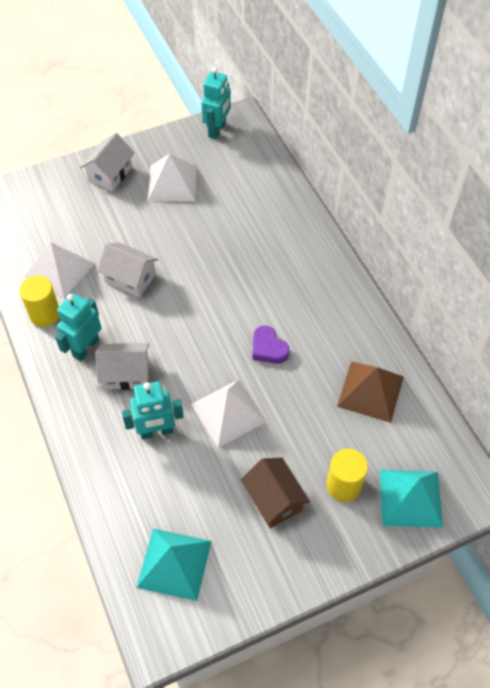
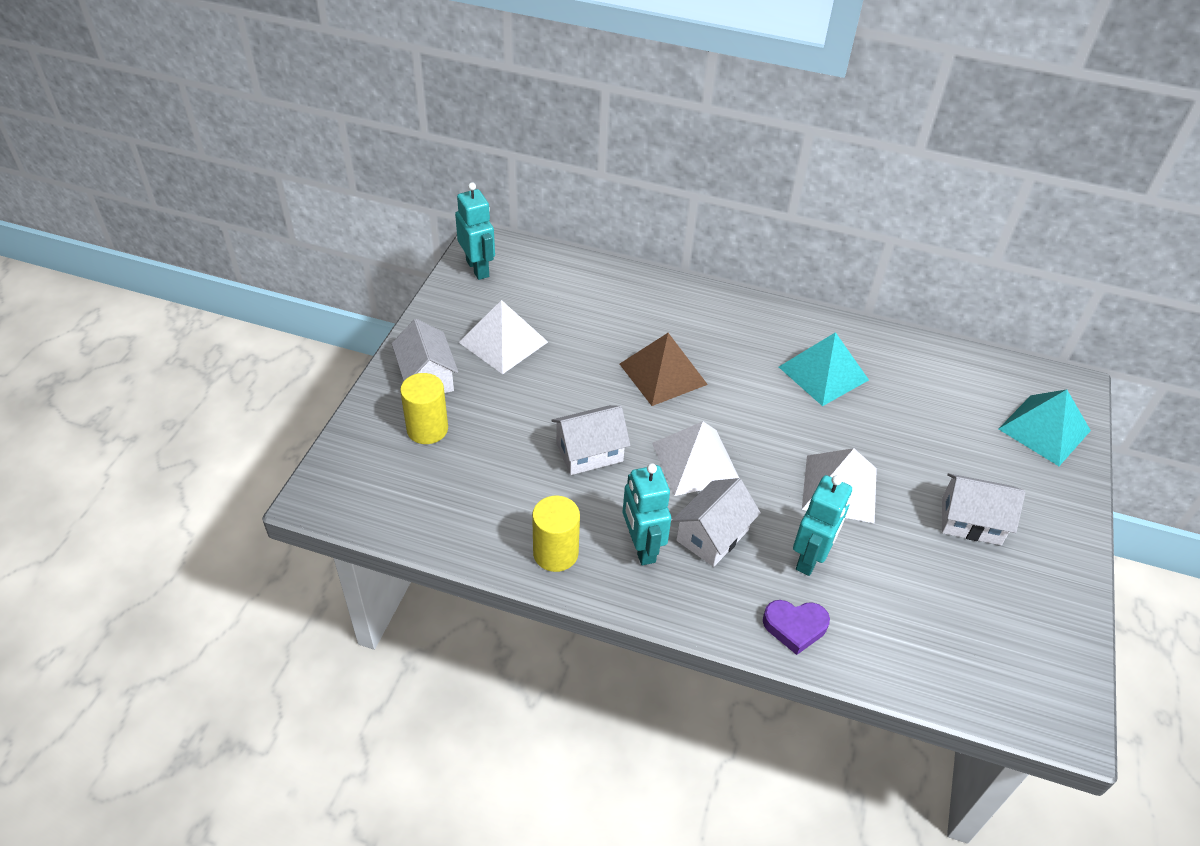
camera: 50 degrees left, 10 degrees down
(59, 270) = (507, 501): white pyramid -> white pyramid (696, 462)
(174, 563) = (985, 647): turquoise pyramid -> turquoise pyramid (823, 373)
(268, 348) = (791, 411): purple heart -> purple heart (795, 627)
(274, 499) = (971, 521): brown house -> white house
(343, 485) = (995, 463): yellow cylinder -> yellow cylinder (427, 429)
(370, 391) = (907, 378): brown pyramid -> brown pyramid (663, 374)

